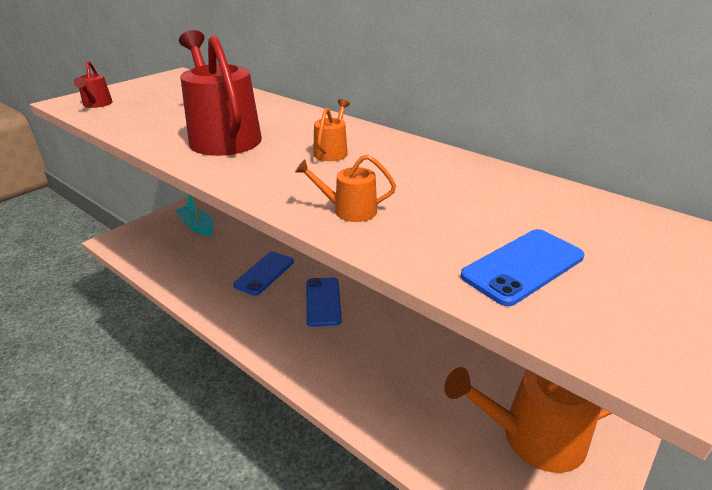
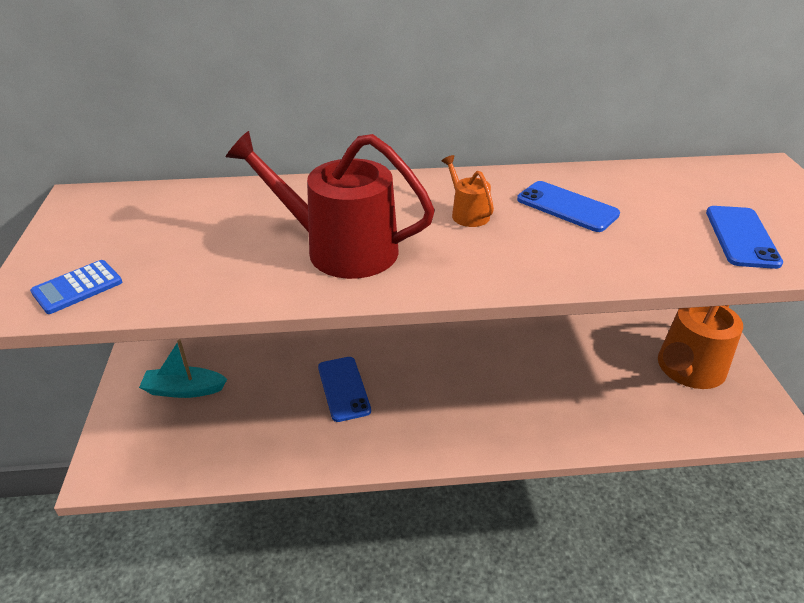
camera: 45 degrees left, 5 degrees up
(97, 104) = (77, 287): red watering can -> blue calculator
(323, 301) = (434, 377): blue phone -> blue phone (567, 207)
(349, 210) = (589, 258): orange watering can -> none

